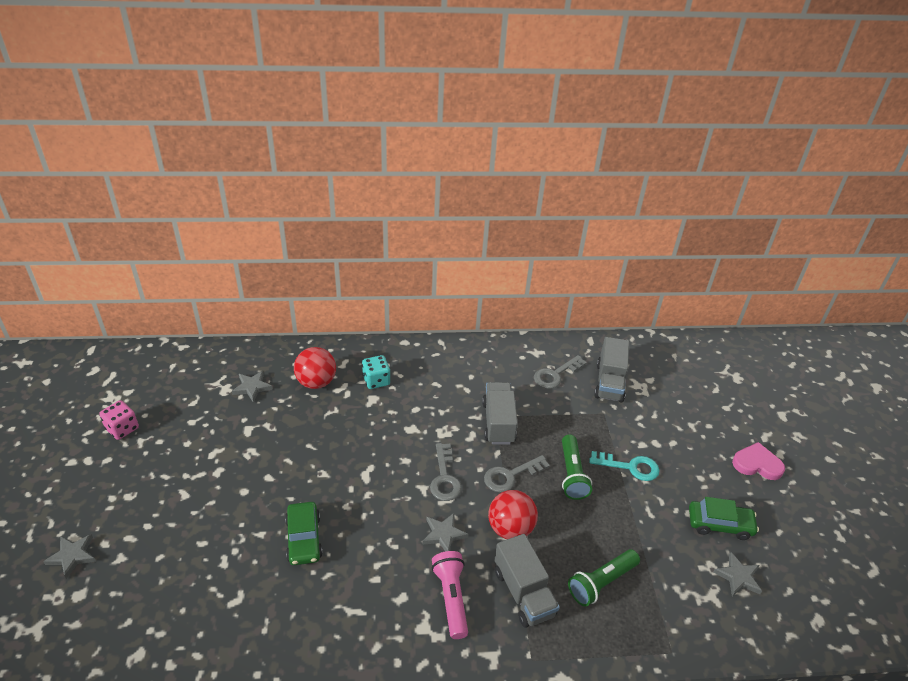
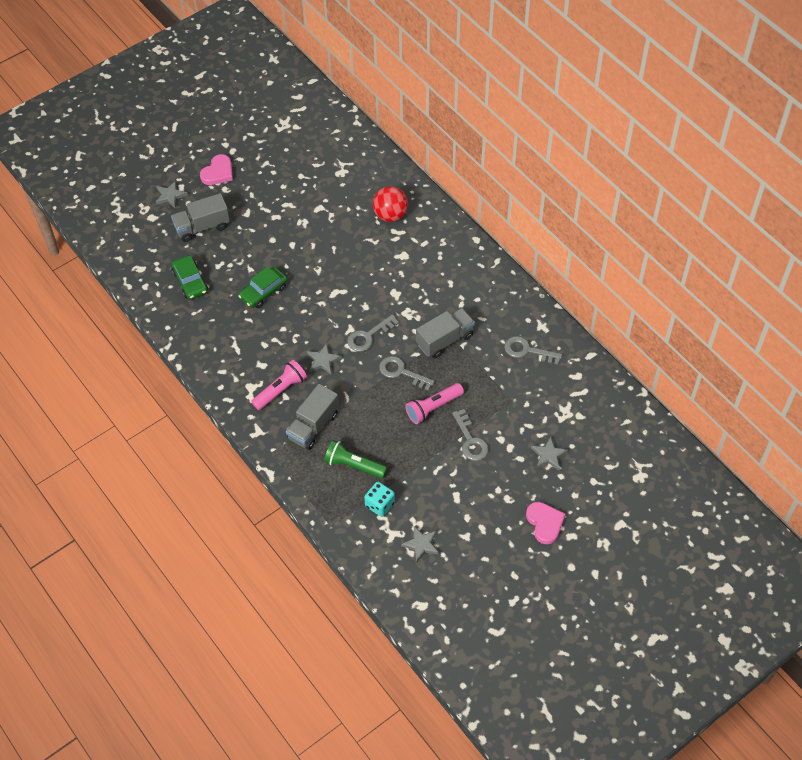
camera: 60 degrees right, 15 degrees up
(99, 489) = (218, 172): none -> pink heart
(122, 428) = (267, 147): pink dice -> none
(252, 387) = (355, 184): grey star -> grey star (549, 455)
(376, 380) = (422, 247): turquoise dice -> turquoise dice (379, 504)
(510, 528) = (357, 394): red ball -> none
(572, 474) = (433, 407): green flashlight -> pink flashlight
(609, 382) = (551, 389): grey truck -> grey truck (202, 227)
(630, 467) = (471, 440): turquoise key -> grey key
(719, 524) = (461, 517): green car -> green car (190, 282)

